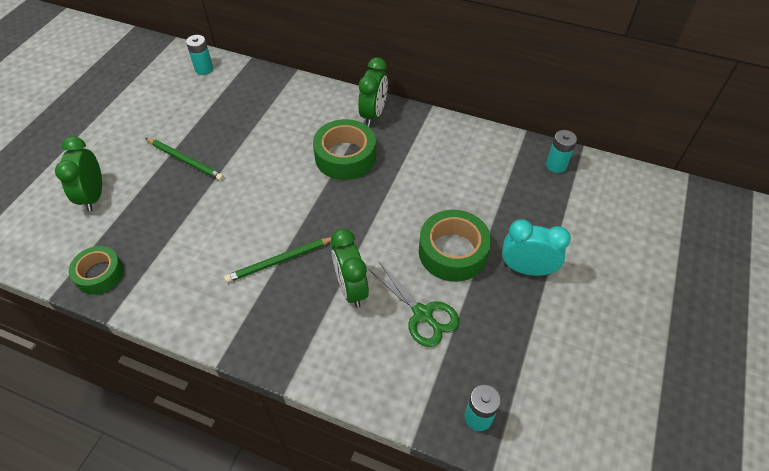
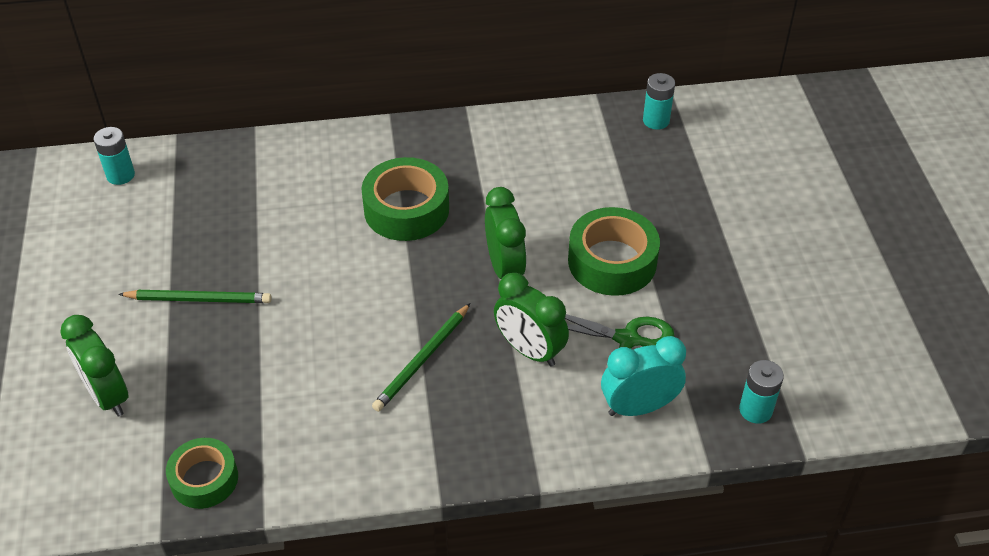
camera: 30 degrees left, 5 degrees down
(373, 115) = (402, 146): green clock -> green clock (505, 268)
(527, 269) = (702, 244): turquoise clock -> turquoise clock (639, 407)

